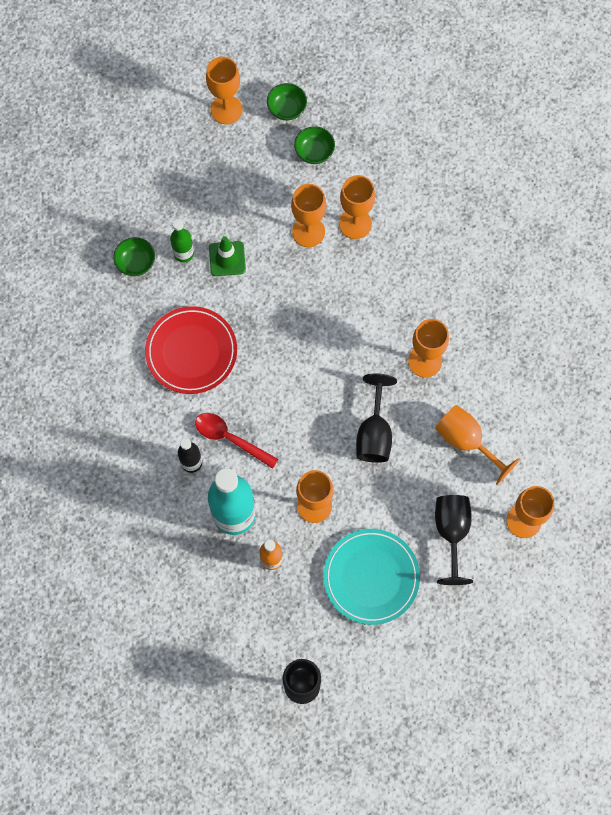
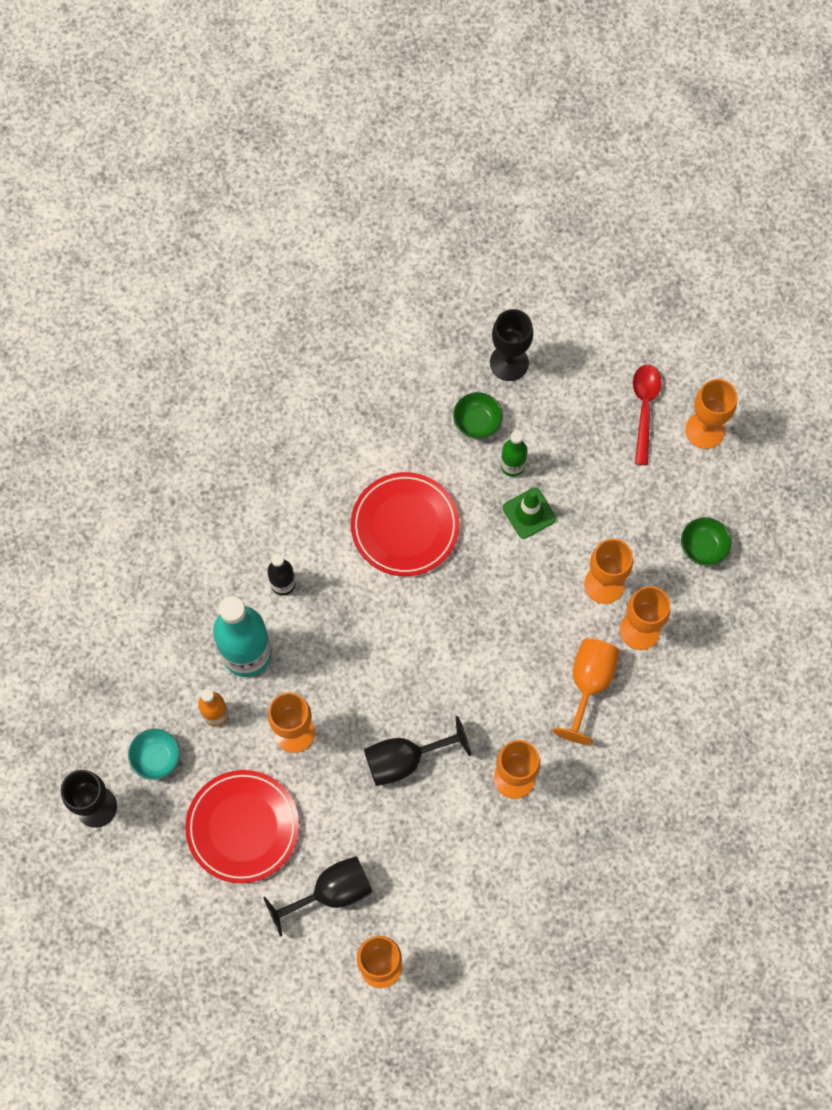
camera: 65 degrees right, 0 degrees up
(101, 219) = (509, 362): none -> black goblet
(230, 438) = (327, 611): red spoon -> red spoon (644, 408)
(284, 620) = (156, 758): none -> turquoise bowl
(287, 109) = (740, 494): green bowl -> none
(371, 577) = (242, 827): turquoise plate -> red plate
(467, 441) = (442, 864): orange goblet -> orange goblet (589, 683)

